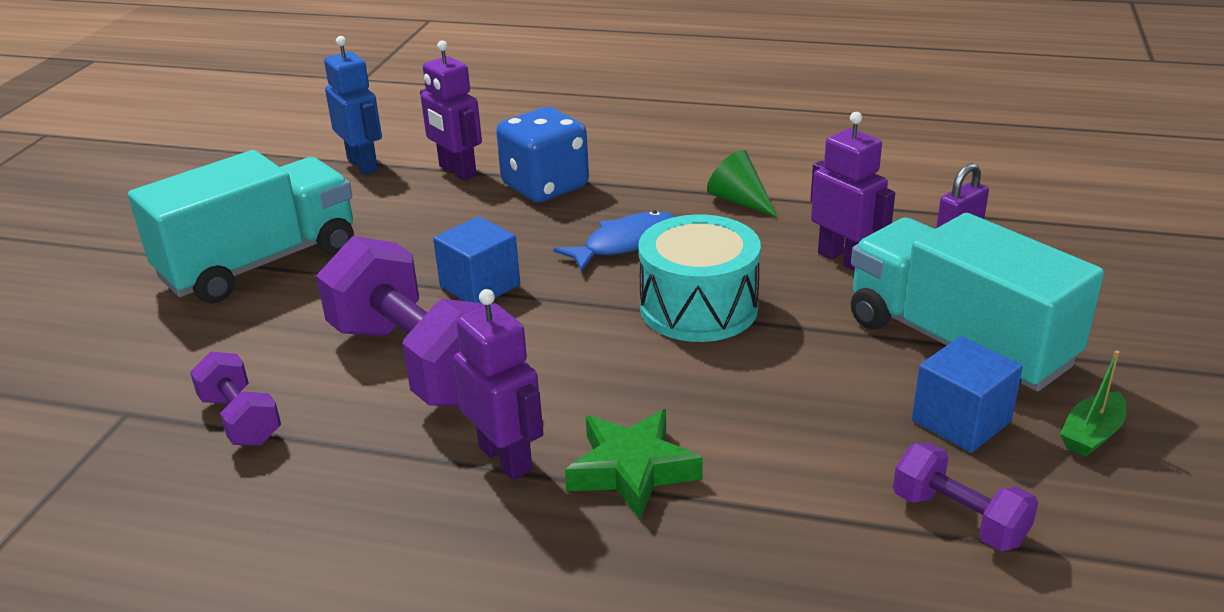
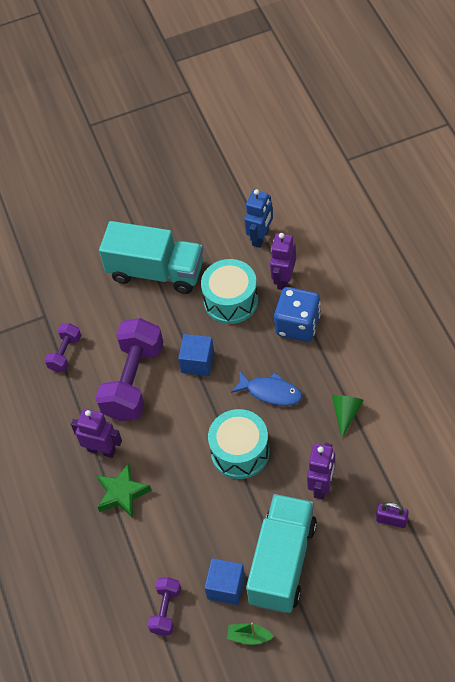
camera: 60 degrees right, 25 degrees up
(421, 220) = (231, 300): none -> turquoise drum
(506, 458) = (101, 450): purple robot -> purple robot turned 90 degrees counterclockwise

